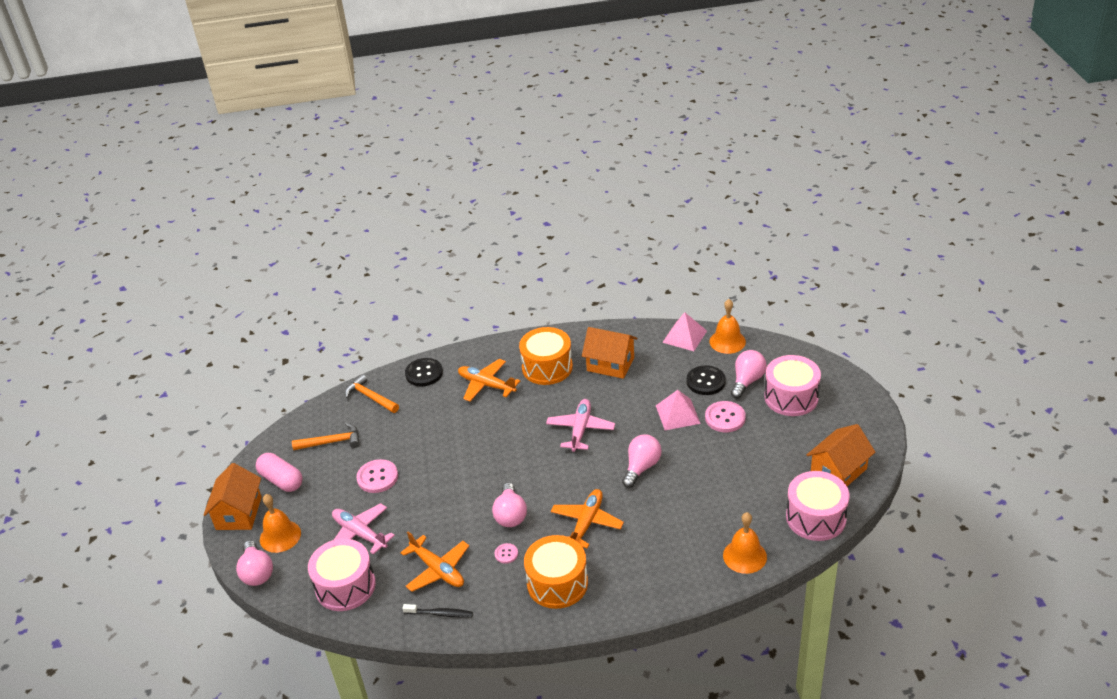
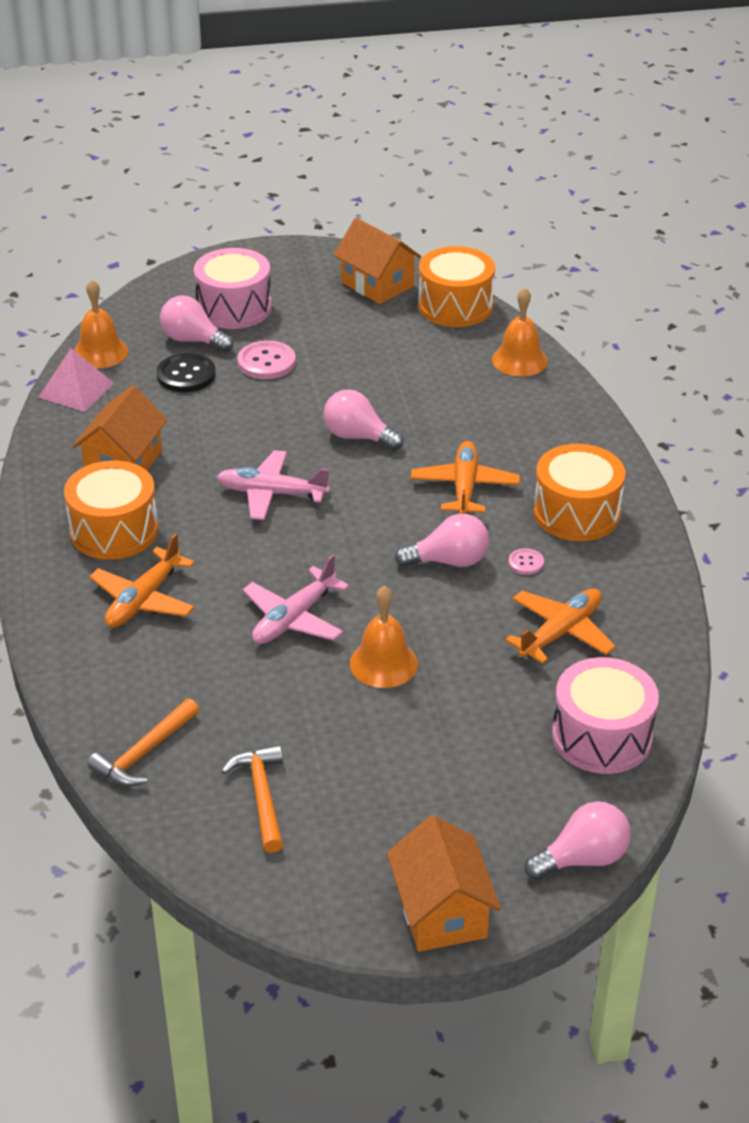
camera: 95 degrees left, 0 degrees up
(239, 513) = (441, 911): orange house -> orange house turned 75 degrees clockwise
(280, 536) = (497, 839): orange bell -> orange bell (383, 663)
(281, 480) = (358, 858): pink capsule -> none
(360, 534) = (490, 731): pink plane -> pink plane (294, 619)
(377, 477) = (359, 721): pink button -> none
(424, 373) = (92, 683): black button -> none
(440, 614) = (643, 624): black toothbrush -> none
(586, 523) = (464, 487): orange plane -> orange plane turned 75 degrees clockwise
(678, 414) = (252, 402): pink pyramid -> none
(816, 517) = (455, 306): pink drum -> orange drum

